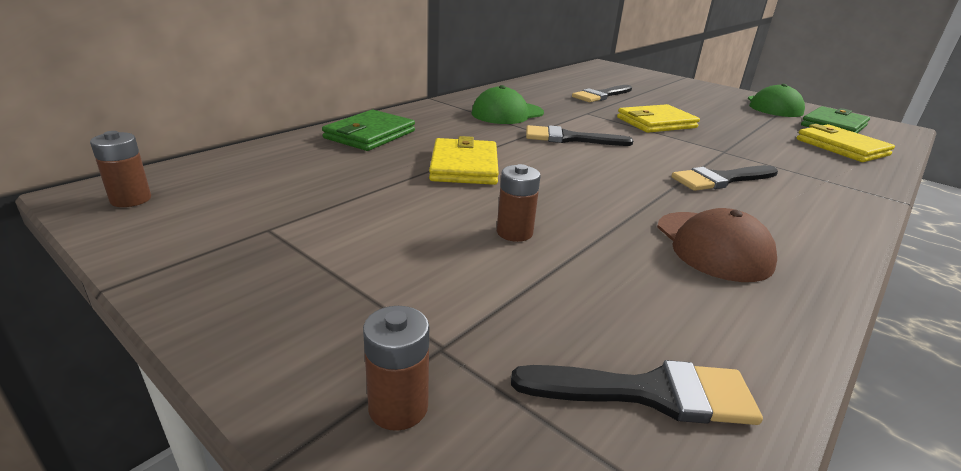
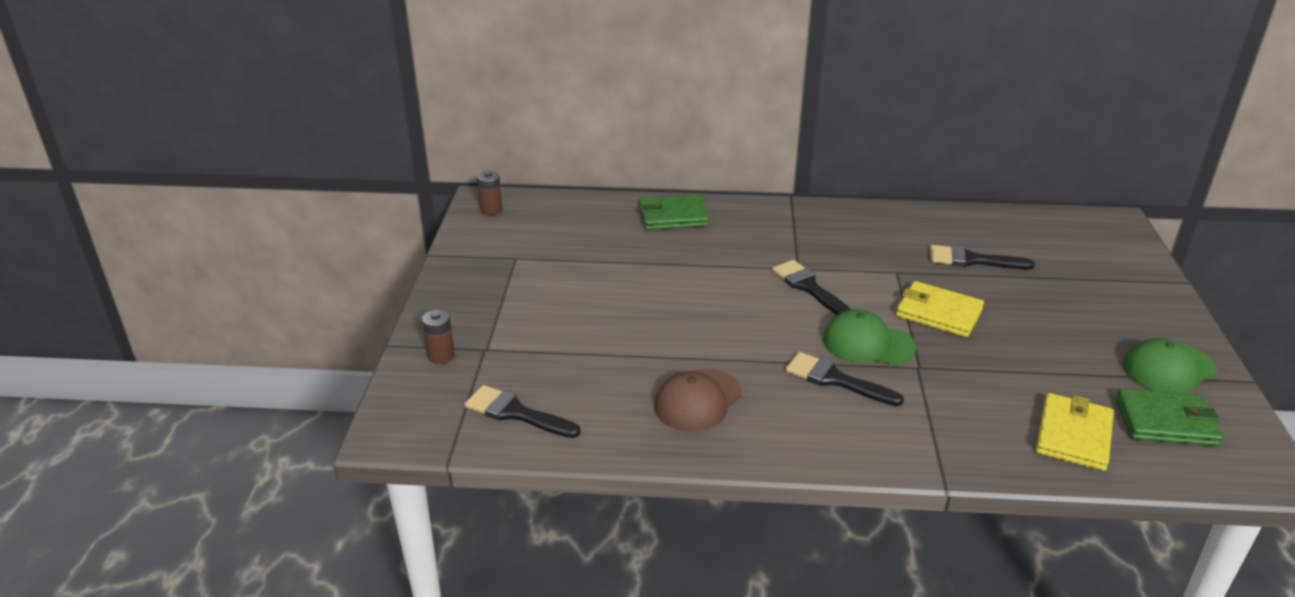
camera: 55 degrees right, 5 degrees up
(464, 166) = (679, 271): yellow wallet -> none
(507, 113) = (818, 240): green cap -> green cap (867, 343)
(514, 232) = (612, 326): brown battery -> none
(649, 393) = (516, 413): black brush -> black brush turned 150 degrees clockwise

